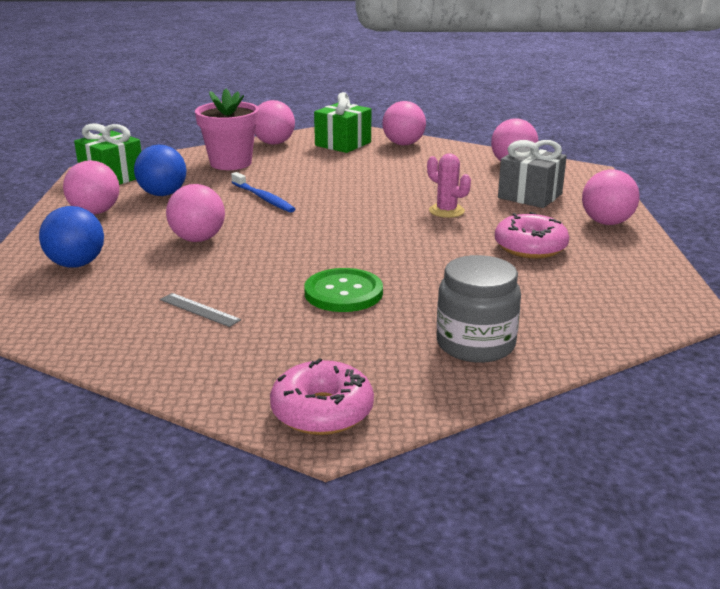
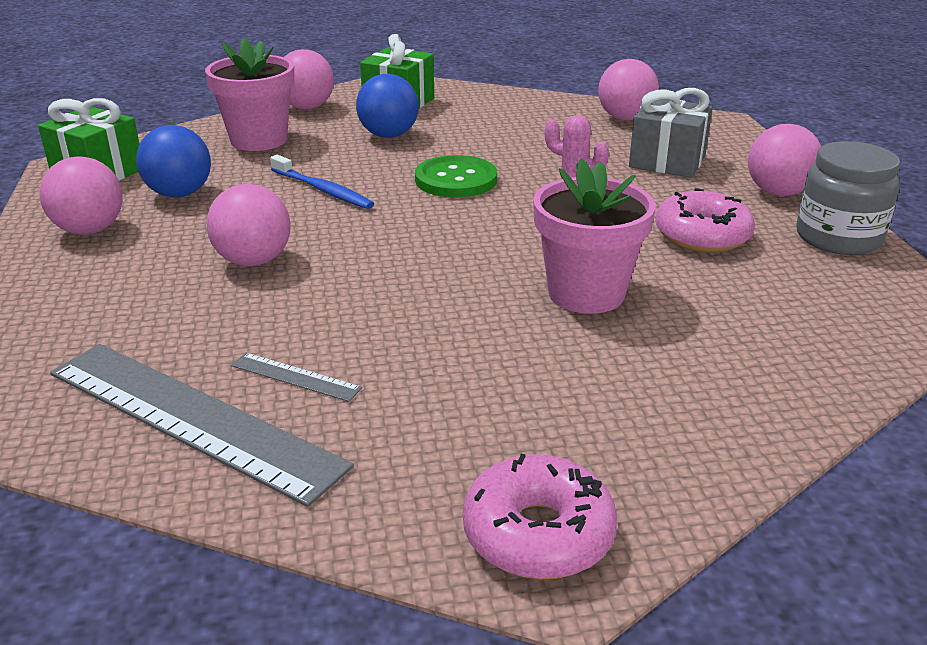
camera: 10 degrees left, 5 degrees up
(76, 264) = (87, 317): blue ball -> blue ball (388, 135)
(124, 327) = (192, 418): none -> grey ruler
(343, 293) = (489, 328): green button -> green button (456, 179)
(403, 144) = (477, 98): pink ball -> none
(424, 277) = (586, 293): none -> pink flower pot
(475, 344) = (700, 393): grey jar -> grey jar (838, 237)

